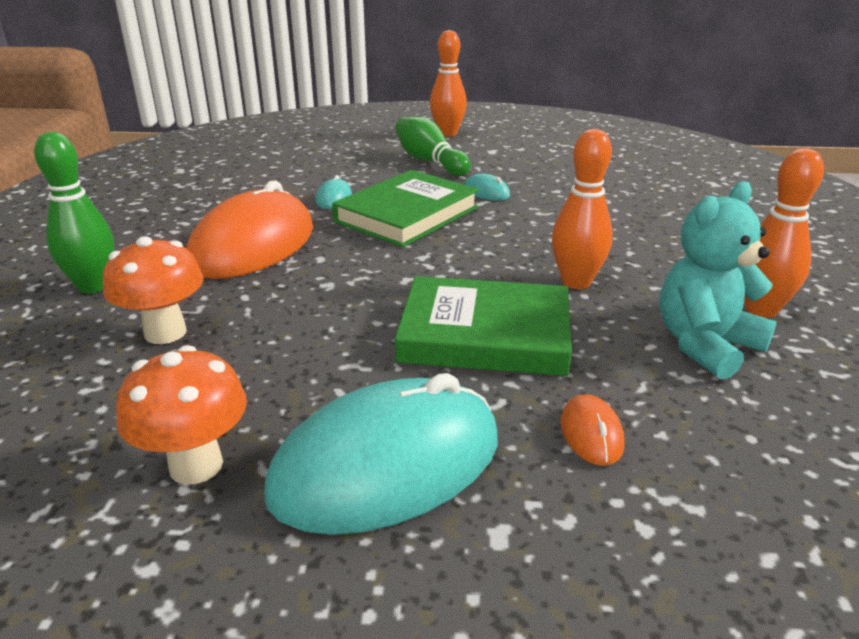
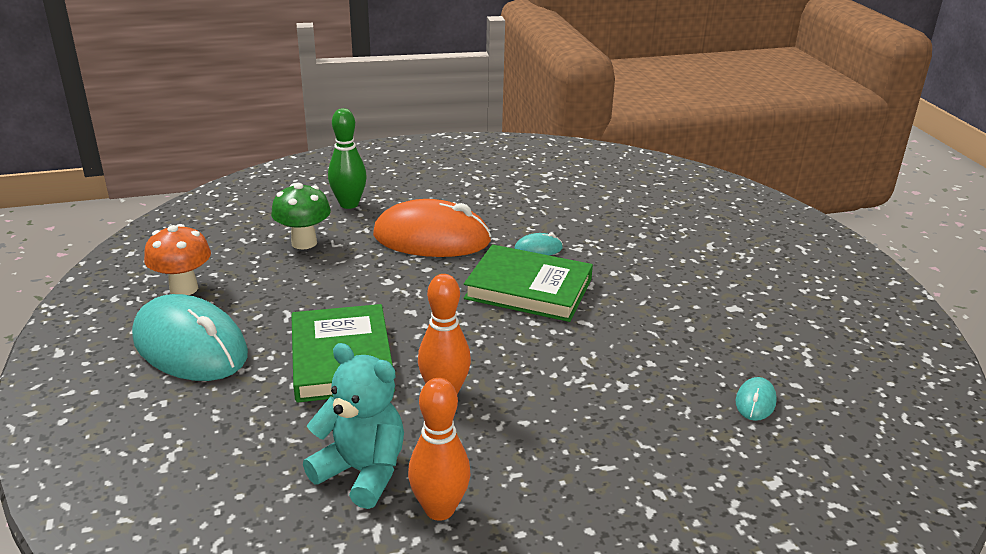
camera: 70 degrees right, 0 degrees up
(165, 333) = (304, 243): orange mushroom -> green mushroom
(429, 162) = (665, 277): green bowling pin -> none
(447, 134) = (760, 272): orange bowling pin -> none
(486, 192) = (611, 321): turquoise mouse -> turquoise mouse (755, 402)
(591, 433) = (231, 419): orange mouse -> none

